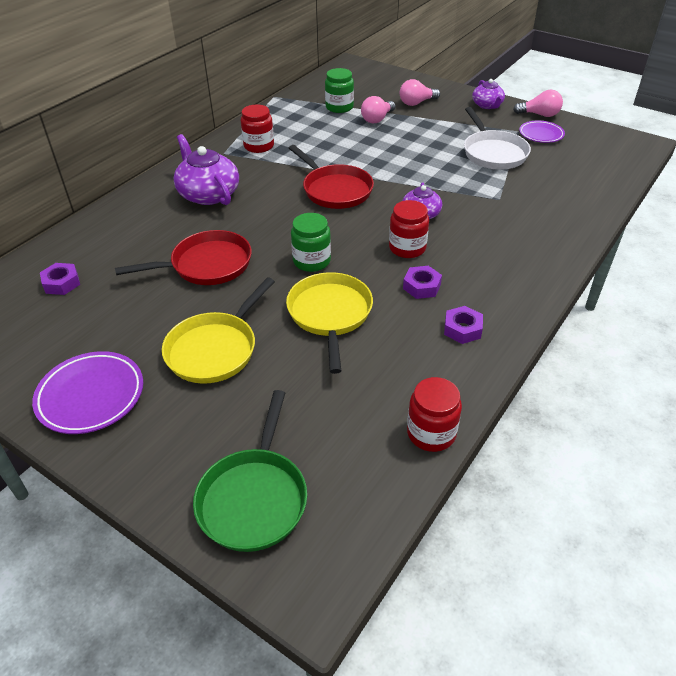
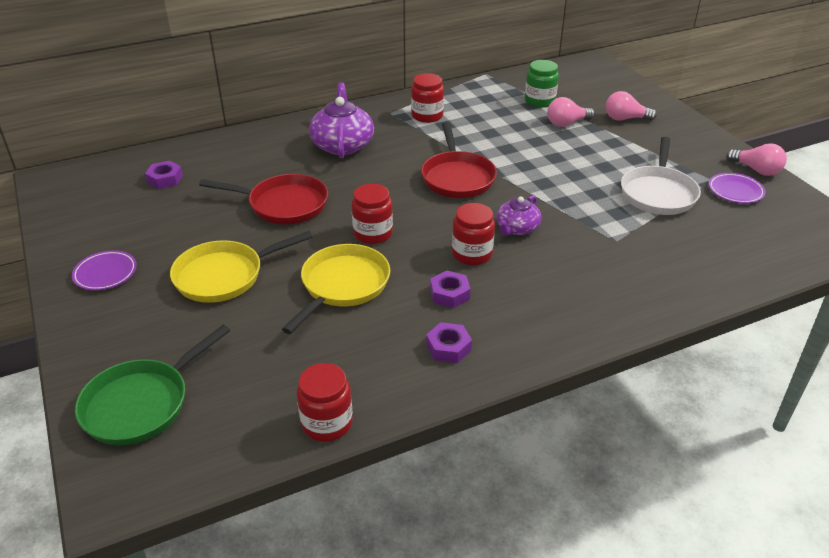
camera: 30 degrees right, 5 degrees down
(91, 396) = (105, 273): purple plate -> purple plate, size x0.65
(311, 261) = (373, 233): green jar -> red jar
(487, 105) = (703, 143): purple teapot -> none

